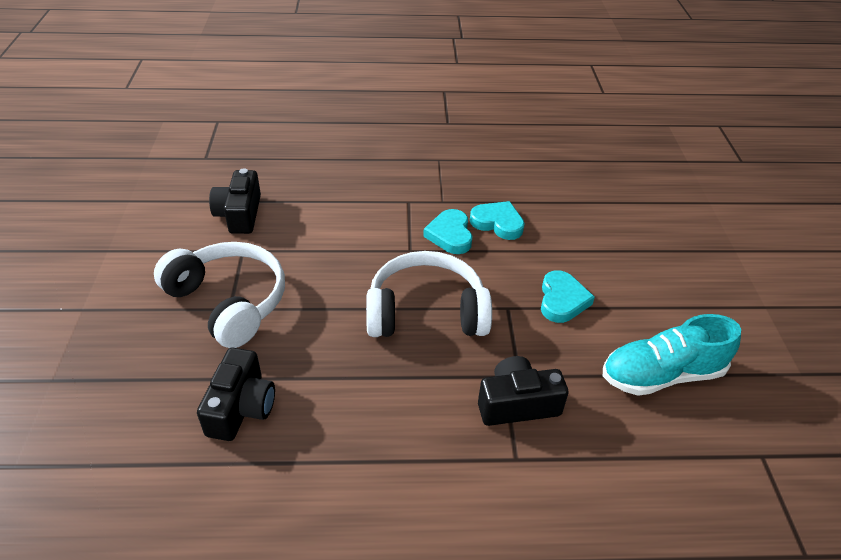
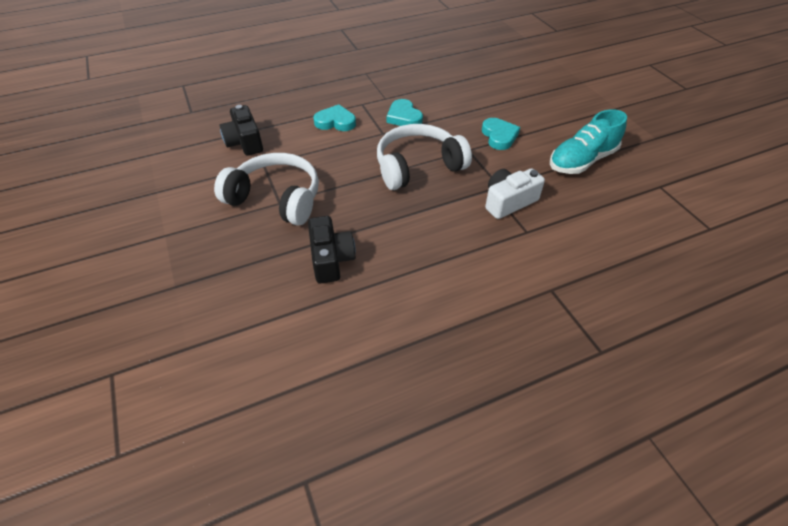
camera: 20 degrees left, 5 degrees up
(498, 223) = (430, 102): turquoise heart -> turquoise heart (335, 122)
(517, 404) = (508, 202): black camera -> white camera

